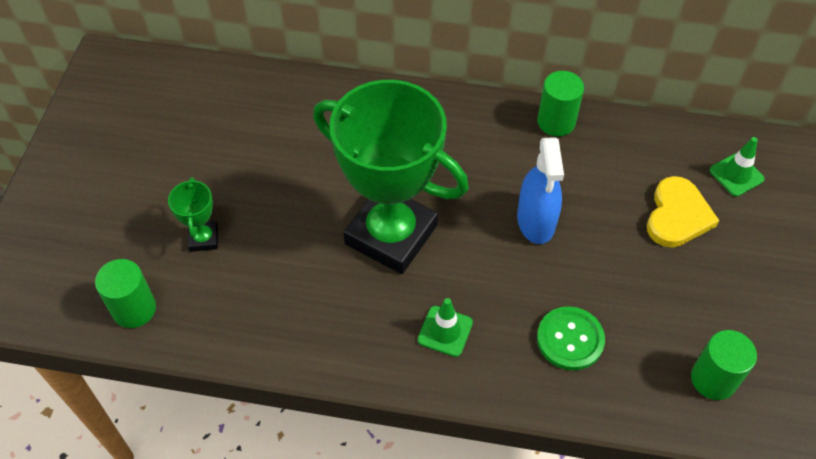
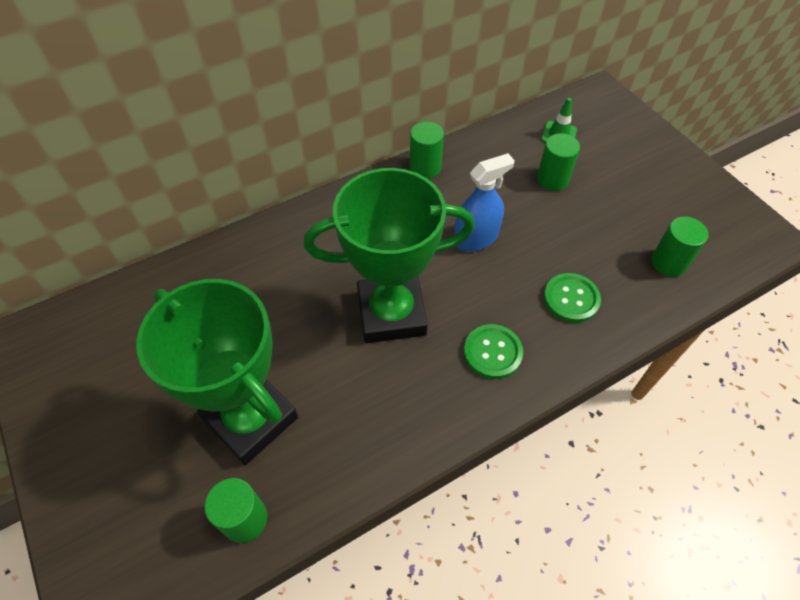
camera: 40 degrees left, 0 degrees up
(203, 239) = (251, 418): green trophy -> green trophy, size x2.45
(445, 331) = (492, 352): green traffic cone -> green button
(536, 221) = (476, 238): blue spray bottle -> blue spray bottle turned 75 degrees counterclockwise
(677, 215) = (552, 179): yellow heart -> green cylinder

